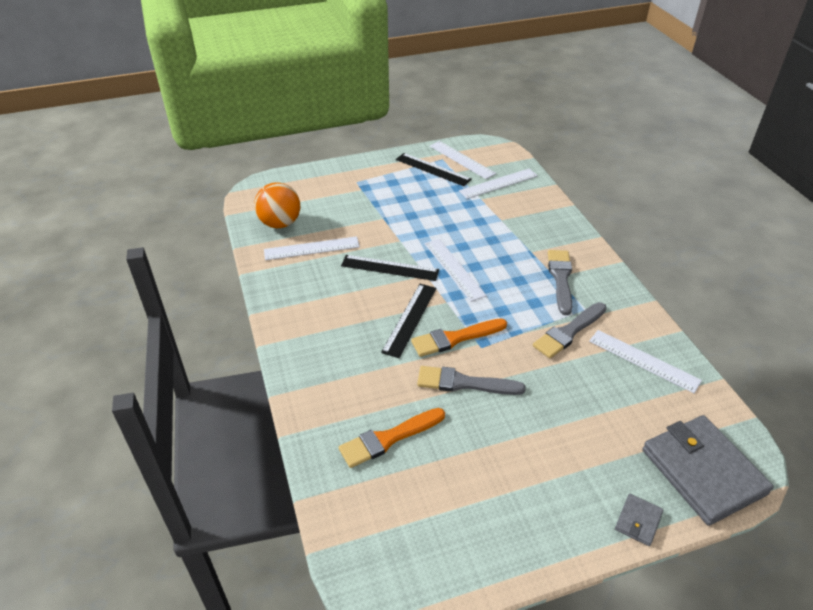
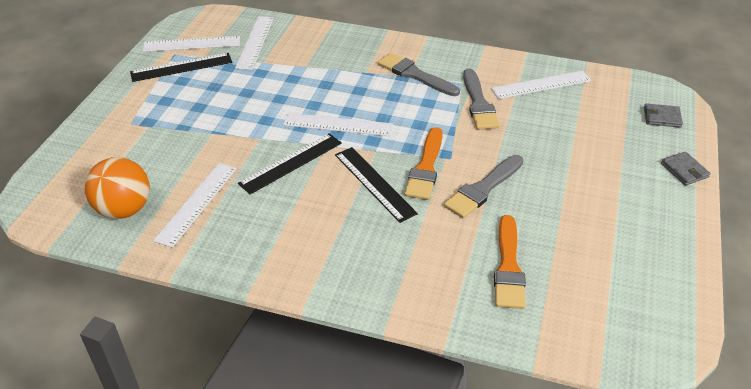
camera: 55 degrees left, 0 degrees up
(703, 471) = (662, 117): grey wallet -> grey wallet, size x0.43

